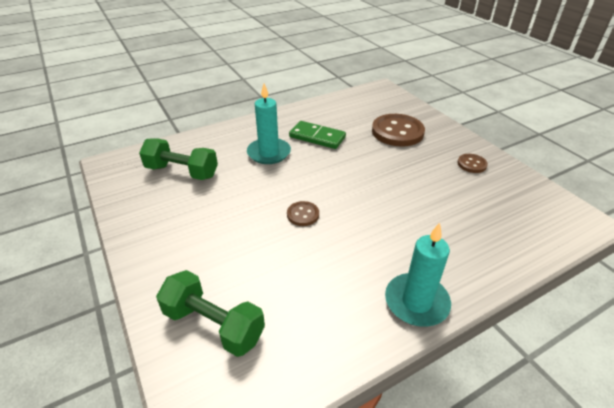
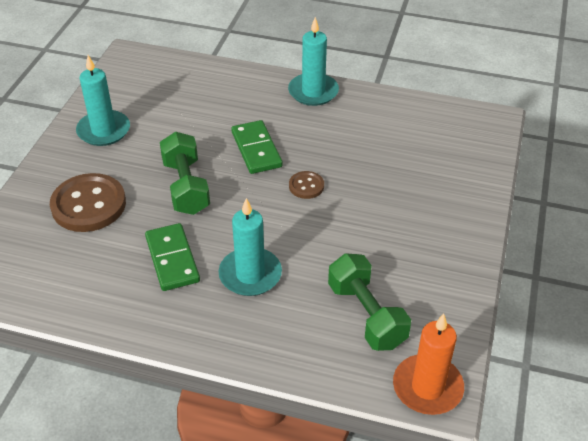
camera: 135 degrees left, 5 degrees up
(119, 162) = (427, 387): none -> orange candle
(213, 325) = (450, 157): green dumbbell -> green dumbbell (186, 187)
(372, 216) = (256, 149): none -> green domino
(471, 164) = (104, 130): brown button -> turquoise candle

